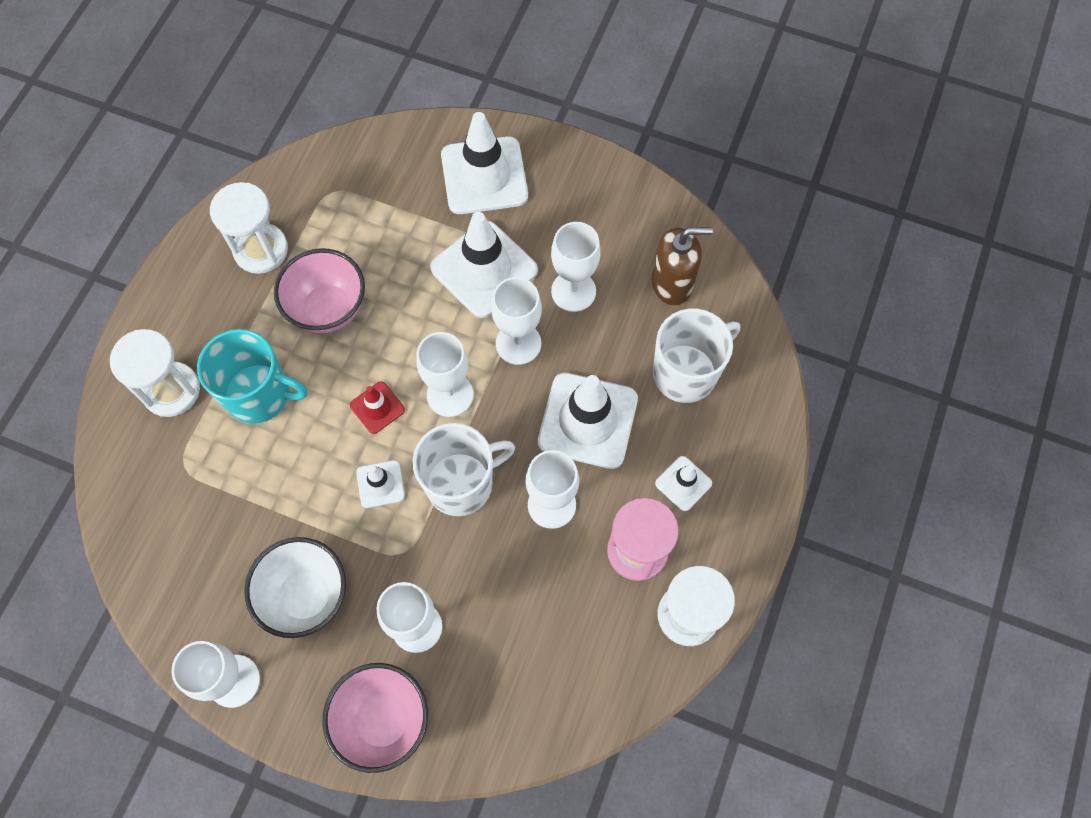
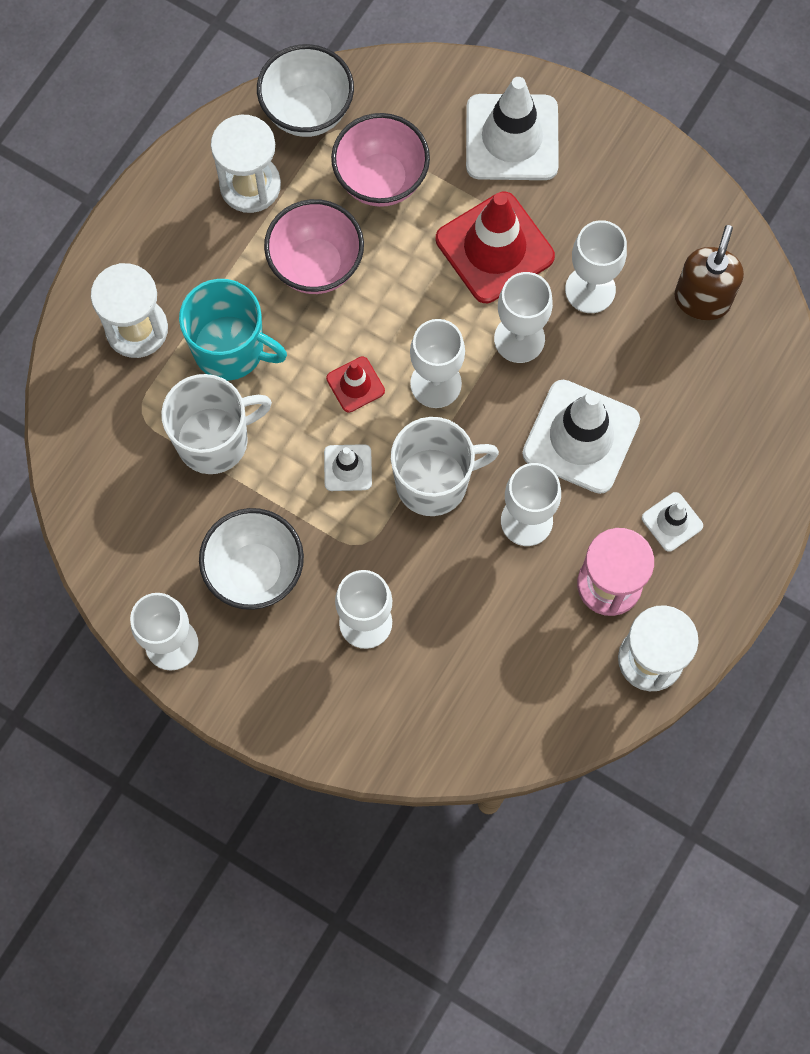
camera: 10 degrees right, 5 degrees up
(304, 181) = (307, 112): none -> white bowl
(383, 720) = (318, 709): pink bowl -> pink bowl (381, 180)
(484, 269) = (494, 248): white traffic cone -> red traffic cone
(672, 284) = (702, 299): brown soap dispenser -> brown soap dispenser turned 75 degrees counterclockwise
(686, 373) = (698, 402): white mug -> white mug (214, 440)

